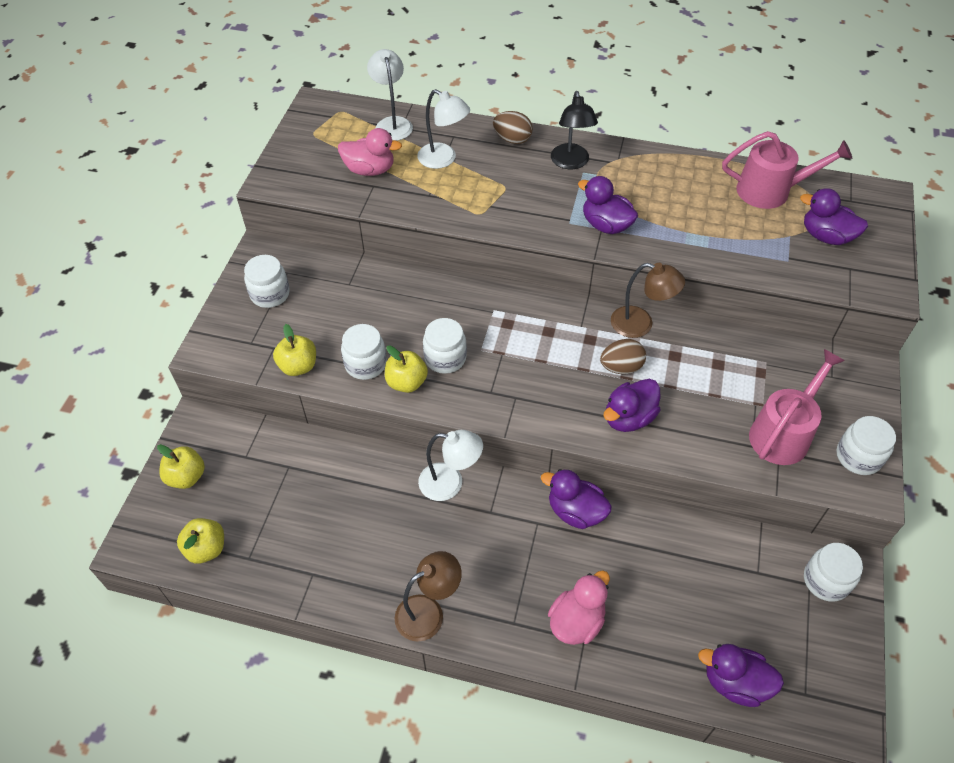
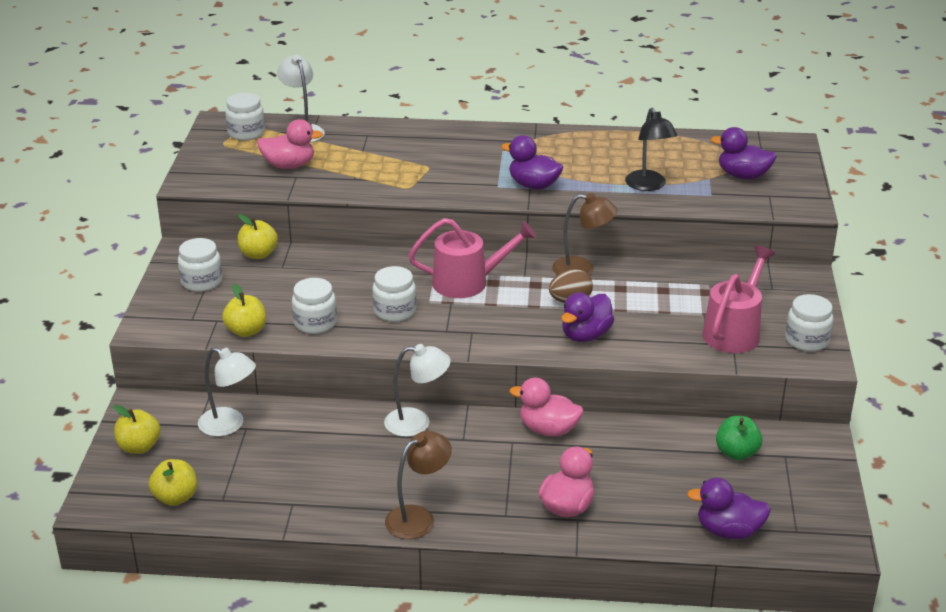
camera: 10 degrees left, 20 degrees down
(406, 382) = (360, 332): yellow apple -> yellow apple (258, 254)
(443, 159) = (362, 152): white lamp -> white lamp (229, 425)
(512, 139) = (427, 132): brown egg -> none
(571, 163) = (489, 145): black lamp -> black lamp (648, 186)
(575, 511) = (548, 429): purple duck -> pink duck
(760, 573) = (736, 453): none -> green apple
(771, 191) = (685, 149): pink watering can -> pink watering can (468, 282)
(826, 580) = (800, 451): white jar -> white jar (246, 133)

